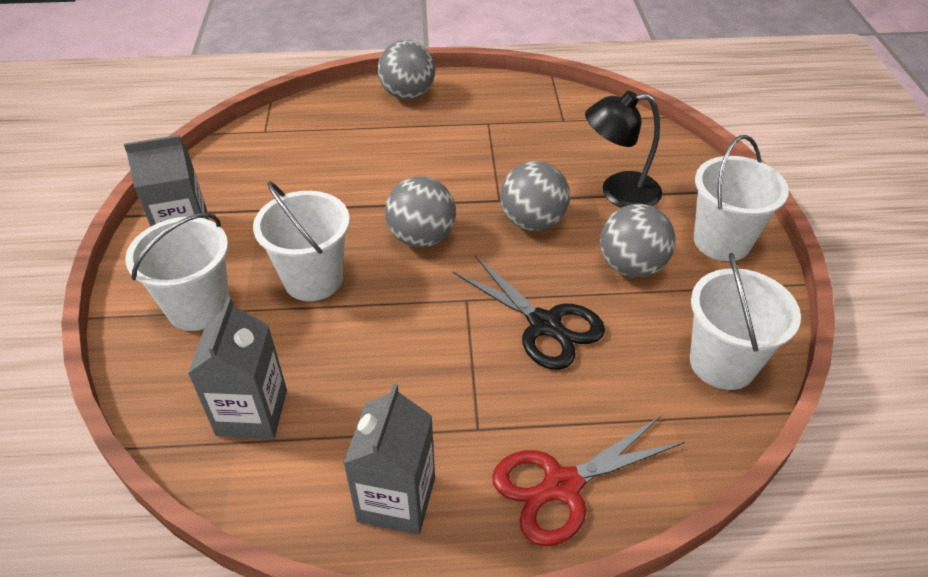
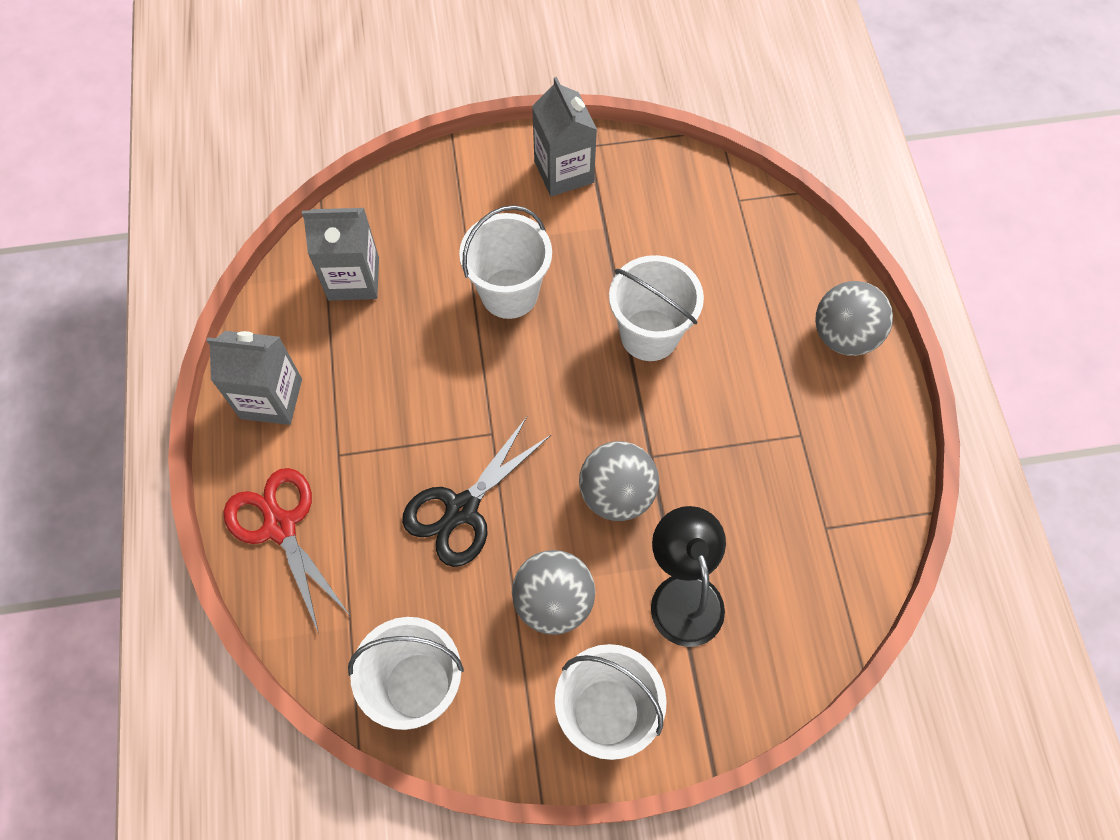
camera: 85 degrees right, 20 degrees up
(199, 307) = (467, 210): white bucket -> white bucket (649, 335)
(421, 238) = (578, 382): grey ball -> none

